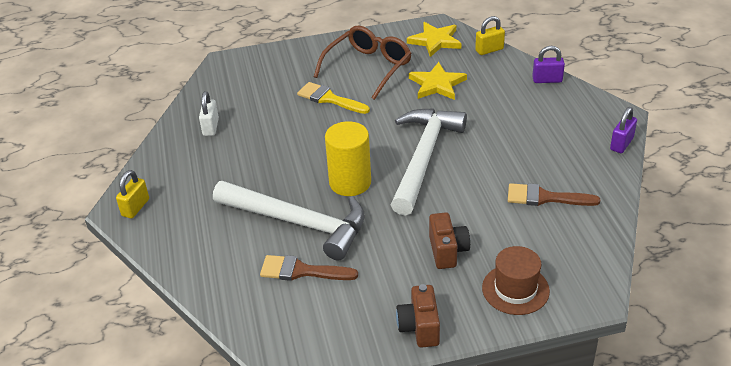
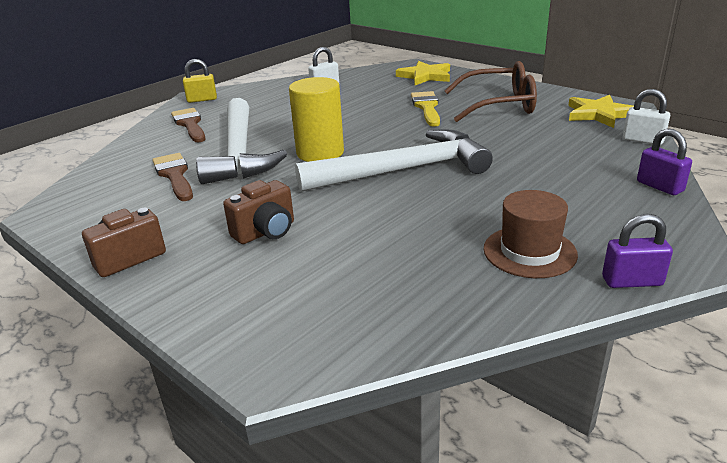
camera: 55 degrees right, 10 degrees down
(437, 84) = (532, 137): yellow star -> yellow star (425, 76)
(489, 50) = (643, 140): yellow padlock -> white padlock
(515, 289) = (235, 297): brown hat -> brown hat (529, 252)
(545, 198) = (431, 260): brown brush -> brown brush (190, 124)

